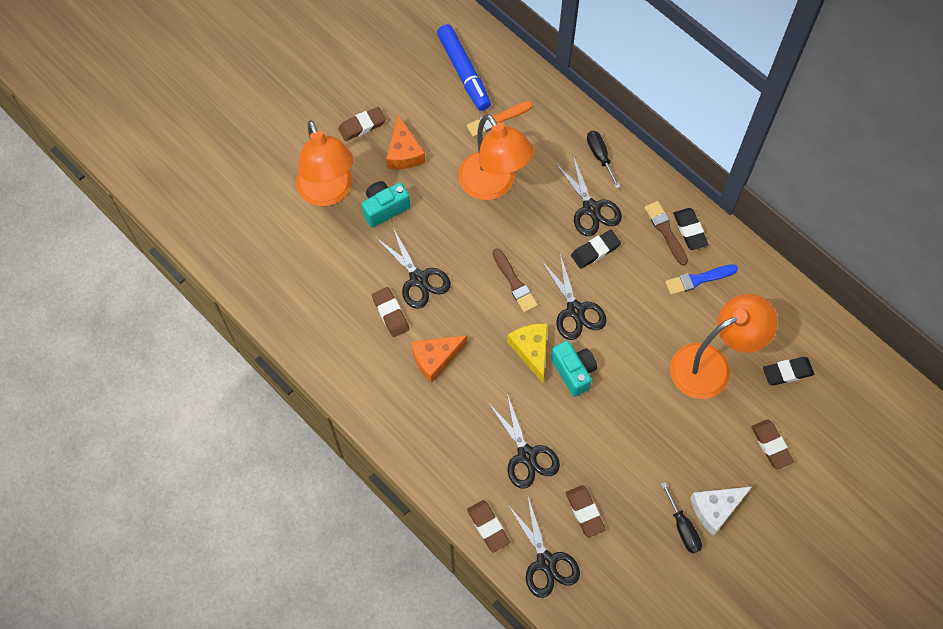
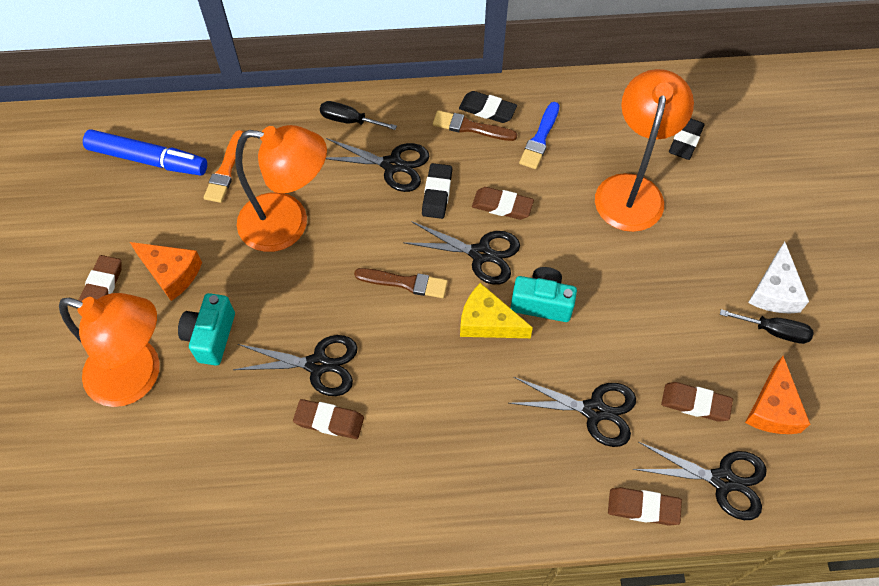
camera: 50 degrees left, 5 degrees down
(435, 358) = (418, 416): orange cheese -> orange cheese (773, 408)
(771, 445) = (745, 203): brown eraser -> brown eraser (502, 206)

